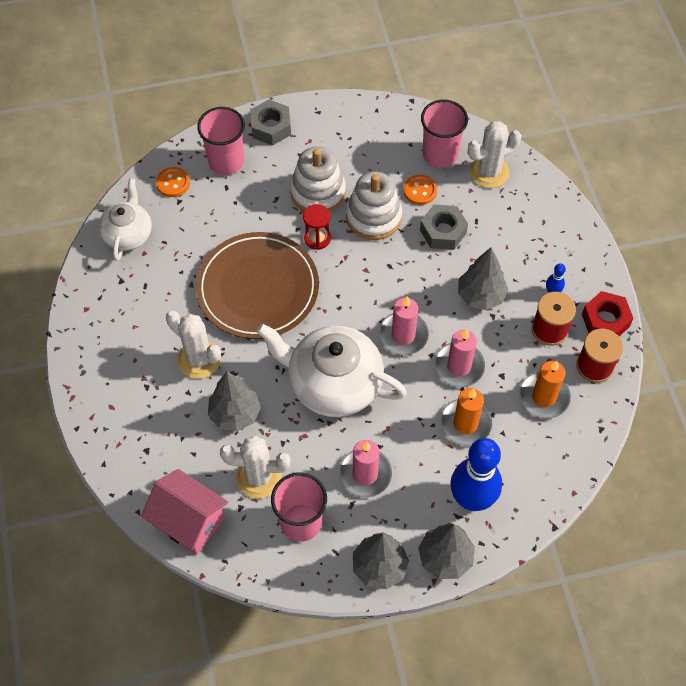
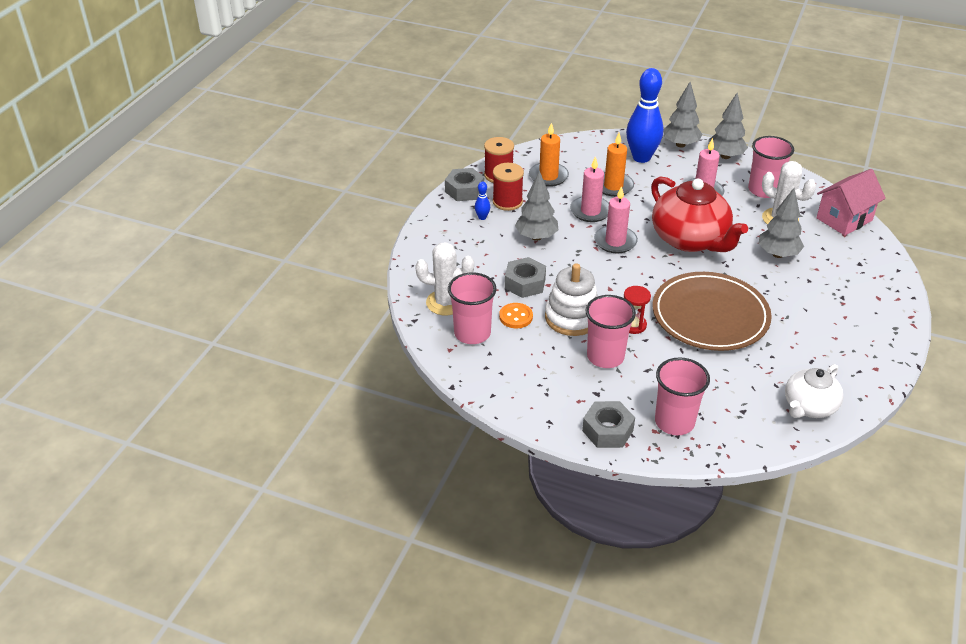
camera: 145 degrees left, 20 degrees down
(173, 183) = (740, 429): orange button -> none
(189, 521) = (844, 219): pink house -> pink house turned 75 degrees clockwise
(199, 359) = (789, 294): white cactus -> none
(318, 192) = (605, 356): white stacking toy -> pink cup
(333, 383) = (690, 239): white teapot -> red teapot
(605, 320) = (464, 190): red nut -> grey nut

